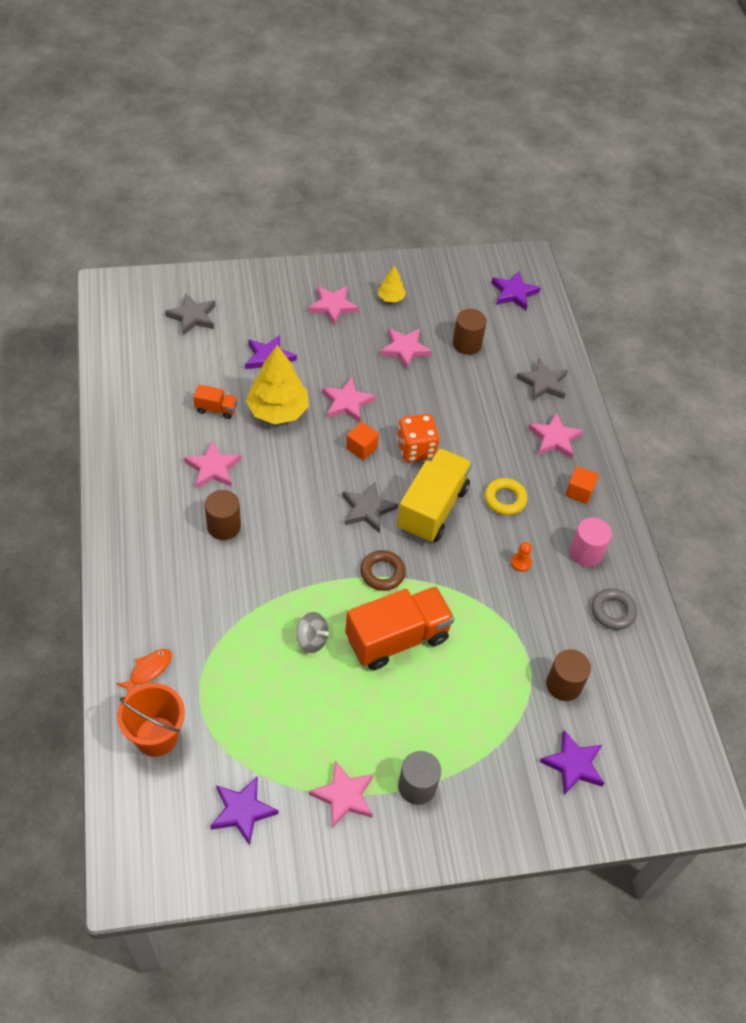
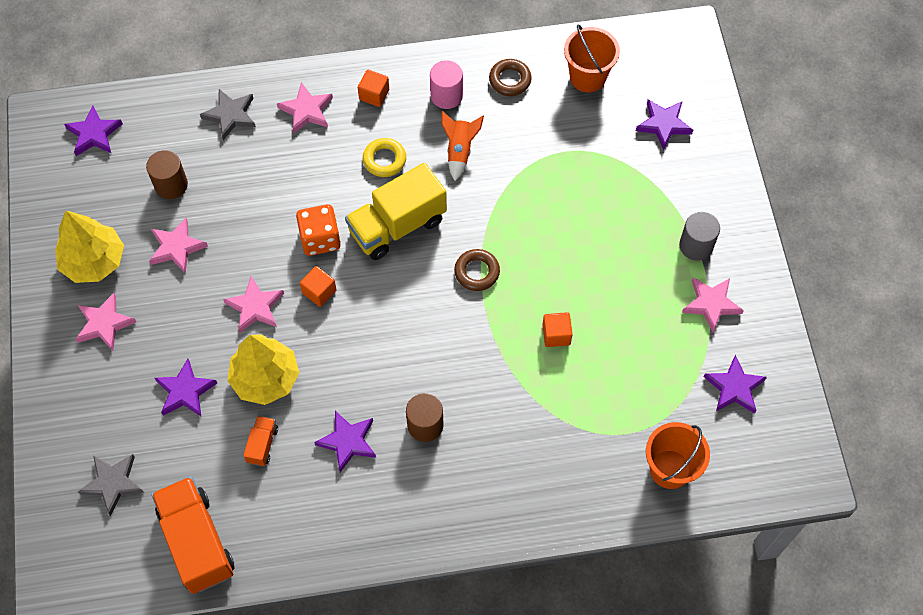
camera: 85 degrees left, 10 degrees up
(148, 670) = (601, 484): orange fish -> none
(213, 468) = (348, 442): pink star -> purple star
(312, 640) = (556, 335): grey spinning top -> orange cube
(367, 509) = (400, 285): grey star -> none
(391, 298) = (94, 261): yellow tree -> yellow tree, size x2.02
(397, 638) = (550, 259): orange truck -> orange truck (197, 542)
(432, 508) = (397, 226): yellow truck -> yellow truck turned 60 degrees counterclockwise
(520, 562) = (459, 151): orange pawn -> orange rocket
(563, 685) = (588, 125): brown cylinder -> none
(613, 611) = (510, 80): grey ring -> brown ring
(627, 688) = (587, 77): none -> orange bucket

